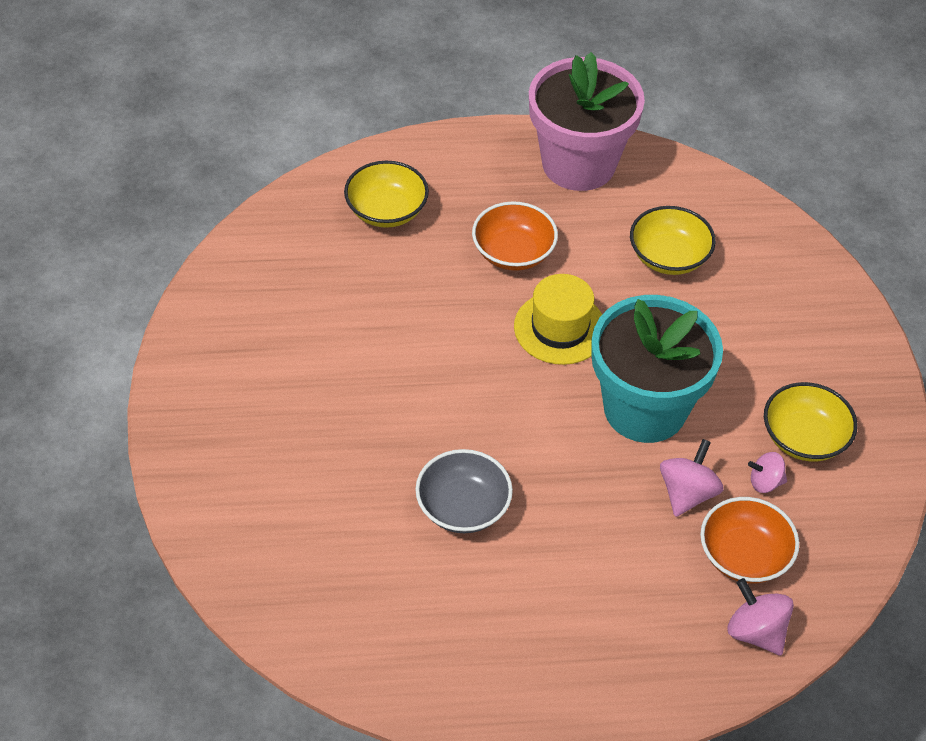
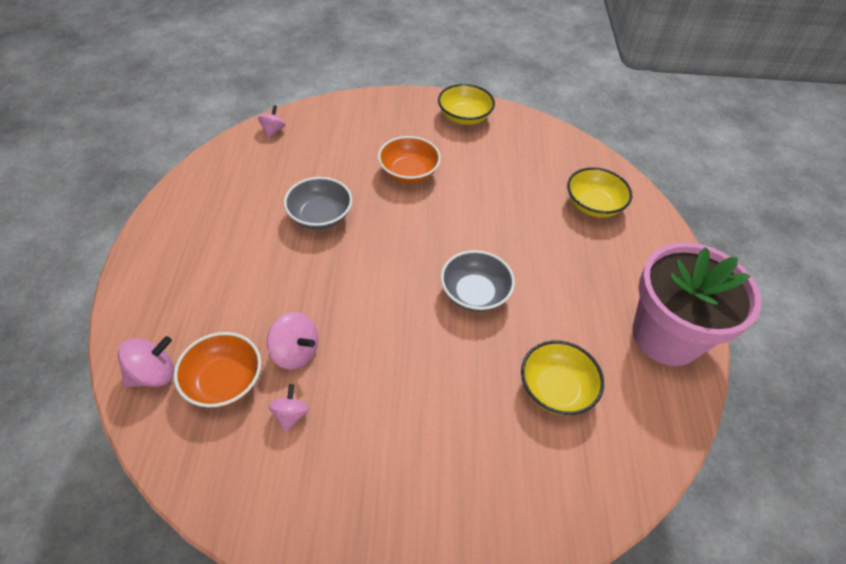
camera: 95 degrees right, 0 degrees up
(279, 609) = (273, 131): none -> pink spinning top
(513, 252) = (555, 274): orange bowl -> orange bowl (408, 173)
(560, 328) = (474, 293): yellow hat -> grey bowl
(645, 409) = (385, 338): turquoise flower pot -> none
(804, 438) = (330, 461): yellow bowl -> yellow bowl (464, 117)

